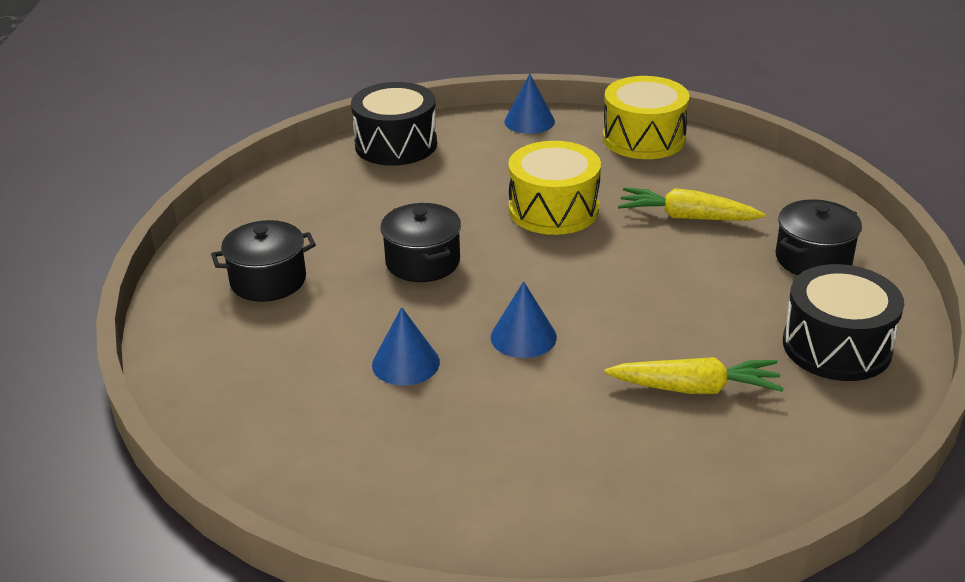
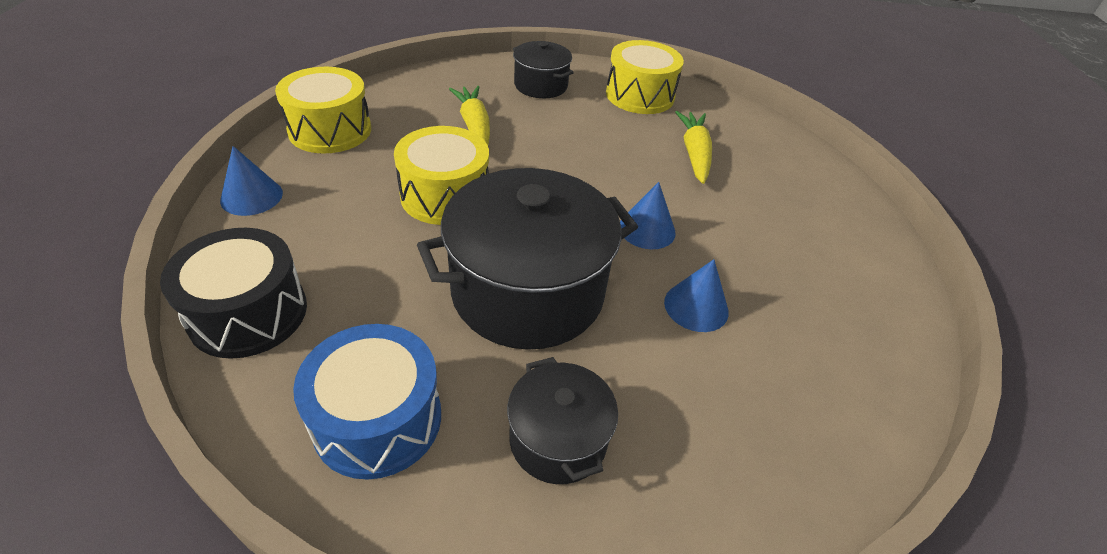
camera: 95 degrees left, 10 degrees up
(297, 206) = (378, 419): none -> blue drum
(422, 262) = (528, 291): black pot -> black pot, size x1.91
(687, 217) = (474, 127): yellow carrot -> yellow carrot turned 150 degrees clockwise
(837, 346) = (640, 95): black drum -> yellow drum

